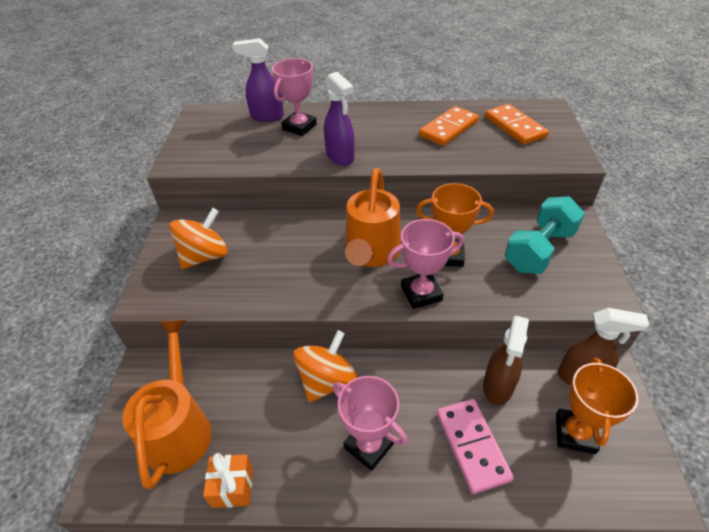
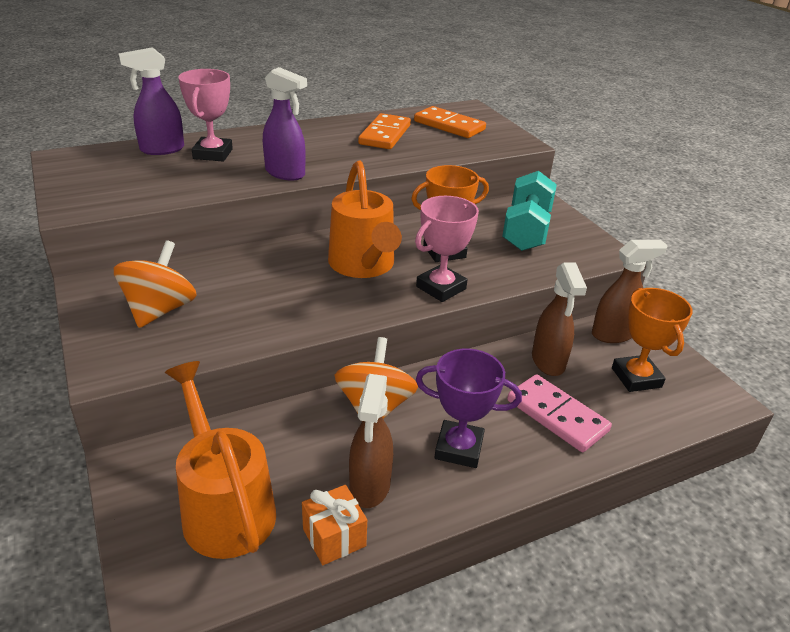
camera: 30 degrees left, 10 degrees down
(282, 453) = (369, 486): none -> brown spray bottle
(369, 445) = (459, 448): pink trophy -> purple trophy

